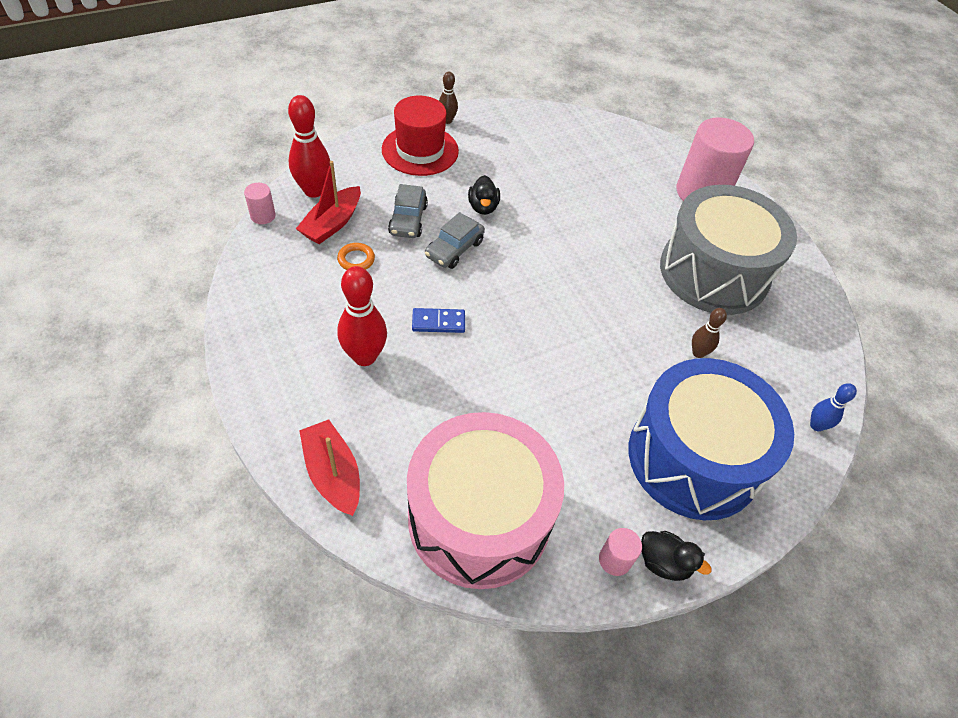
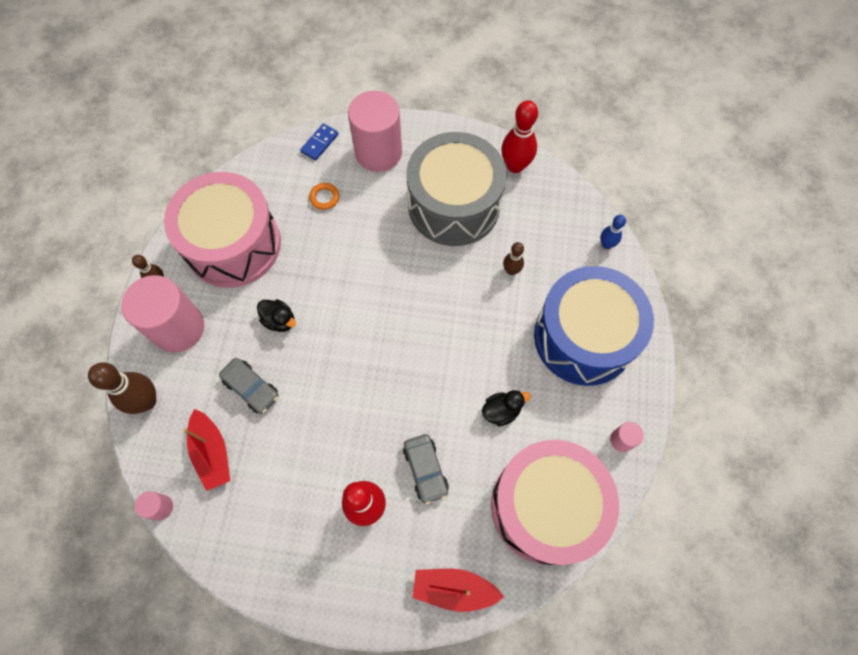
camera: 50 degrees left, 15 degrees up
(314, 191) = (162, 446): red bowling pin -> red bowling pin (515, 166)
(344, 163) = (146, 401): none -> brown bowling pin
(356, 259) = (266, 456): orange ring -> orange ring (324, 198)
(420, 150) = (178, 328): red hat -> pink cylinder
(438, 322) = (371, 430): blue domino -> blue domino (319, 143)
(454, 249) = (308, 372): grey car -> grey car (425, 470)
(520, 145) = (233, 244): none -> pink drum
(664, 563) = (640, 411): black duck -> black duck (501, 411)

